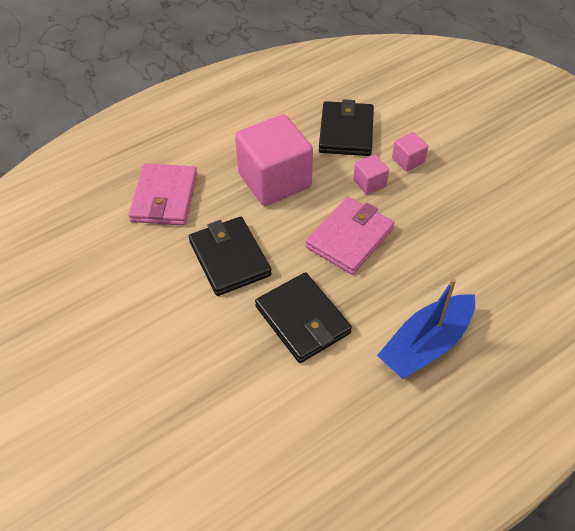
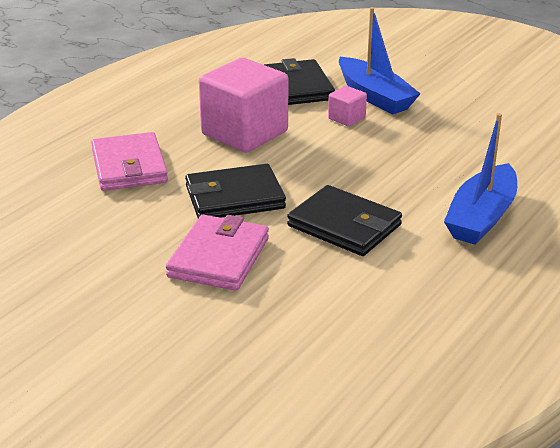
camera: 20 degrees left, 20 degrees down
(230, 258) = (234, 197): black wallet -> black wallet turned 60 degrees counterclockwise
(349, 238) = (353, 159): pink wallet -> pink wallet (219, 257)
(408, 160) = (375, 96): pink cube -> blue boat

